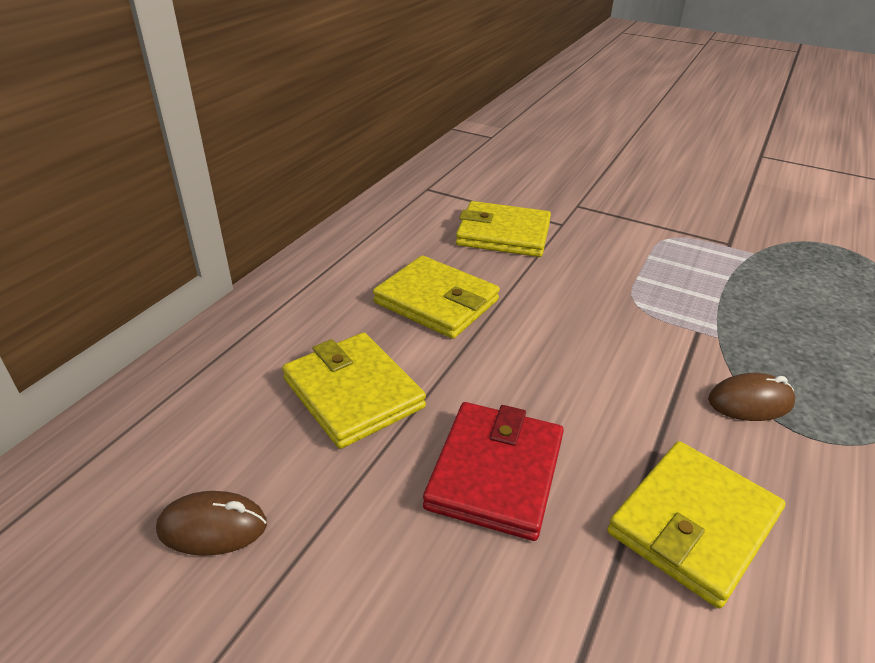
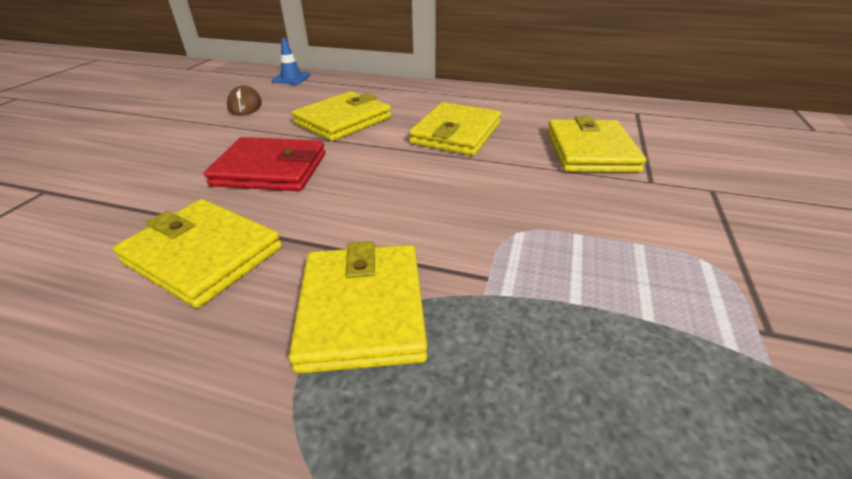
camera: 80 degrees right, 0 degrees up
(91, 458) = (291, 78): none -> blue traffic cone
(750, 402) = (362, 310): brown mouse -> yellow wallet

